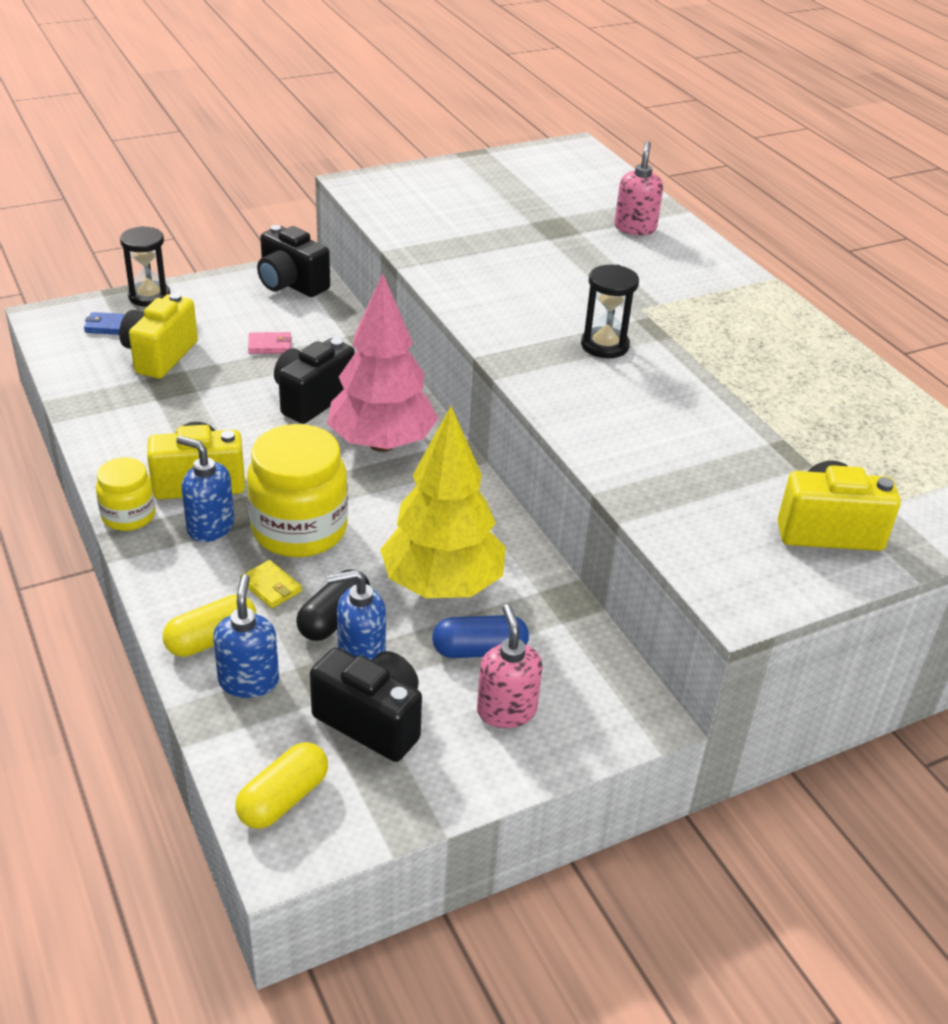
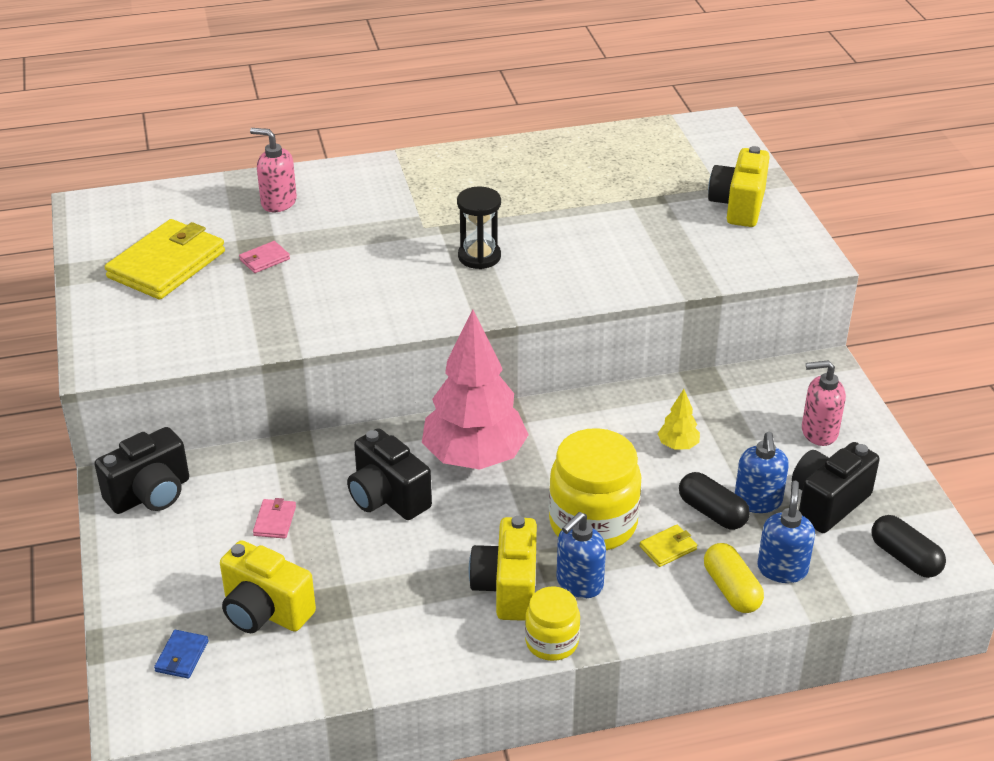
camera: 75 degrees left, 0 degrees up
(149, 296) = (125, 618): black hourglass -> none
(249, 681) = (782, 569): blue soap dispenser -> blue soap dispenser turned 90 degrees clockwise
(283, 799) = (905, 558): yellow capsule -> black capsule
(442, 585) = (678, 445): yellow tree -> yellow tree, size x0.41
(479, 650) = (755, 436): blue capsule -> none
(507, 191) = (167, 264): none -> yellow wallet
(538, 233) = (264, 259): none -> pink wallet

